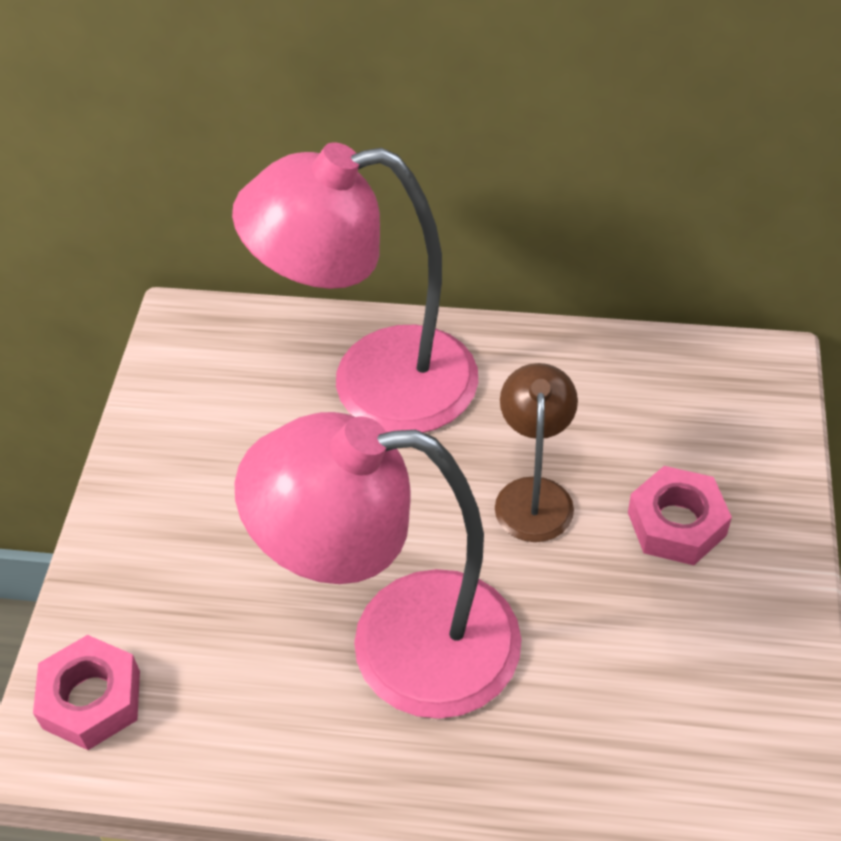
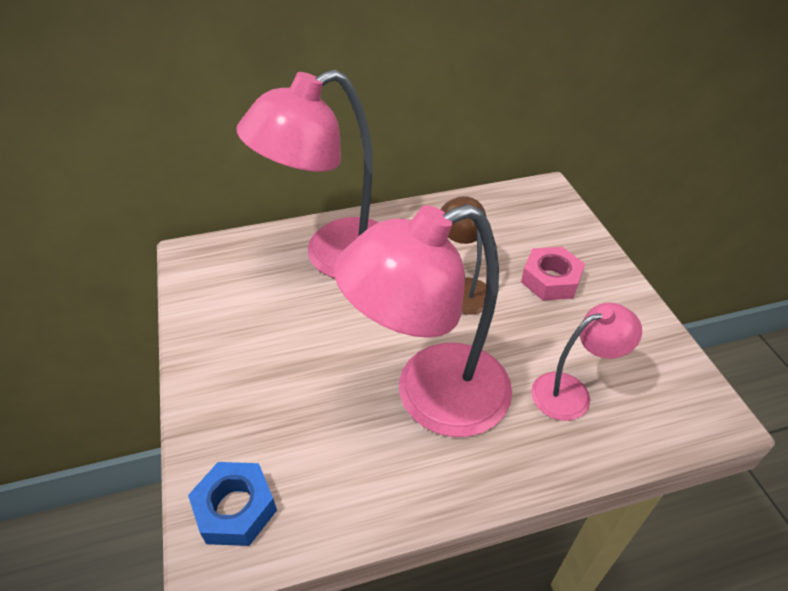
camera: 25 degrees left, 5 degrees down
(92, 699) = (236, 508): pink nut -> blue nut
(600, 708) = (571, 392): none -> pink lamp

